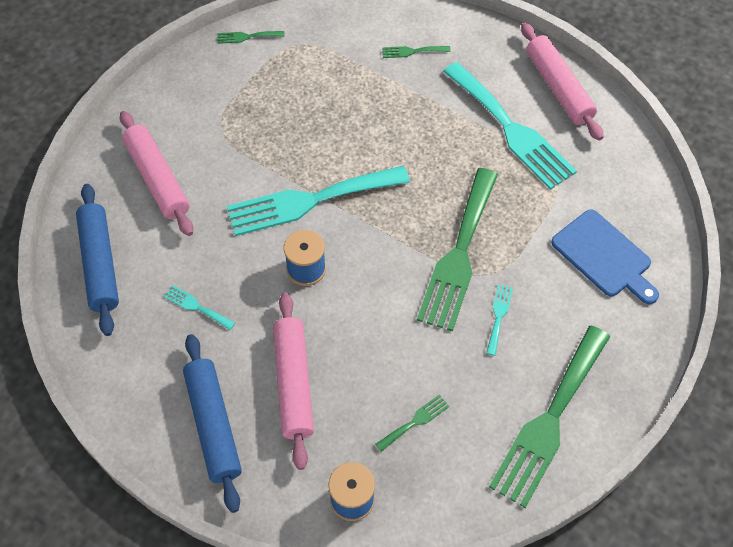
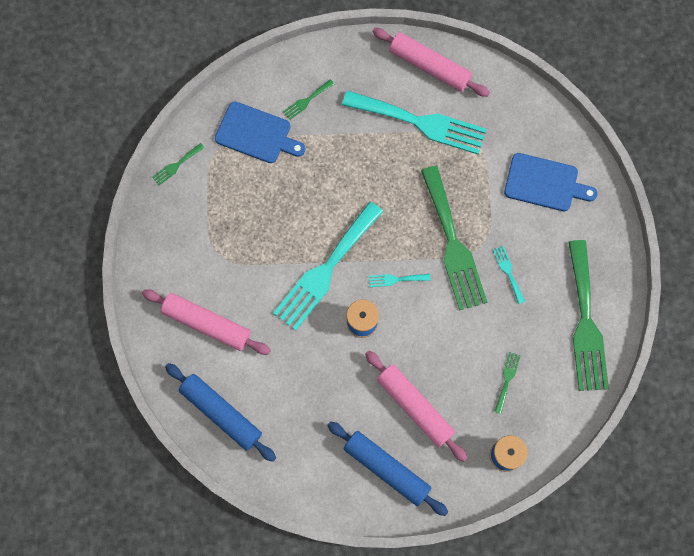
camera: 35 degrees left, 15 degrees up
(196, 307) = (311, 398): turquoise fork -> turquoise fork (396, 279)
(342, 52) = (256, 134): none -> blue cutting board

